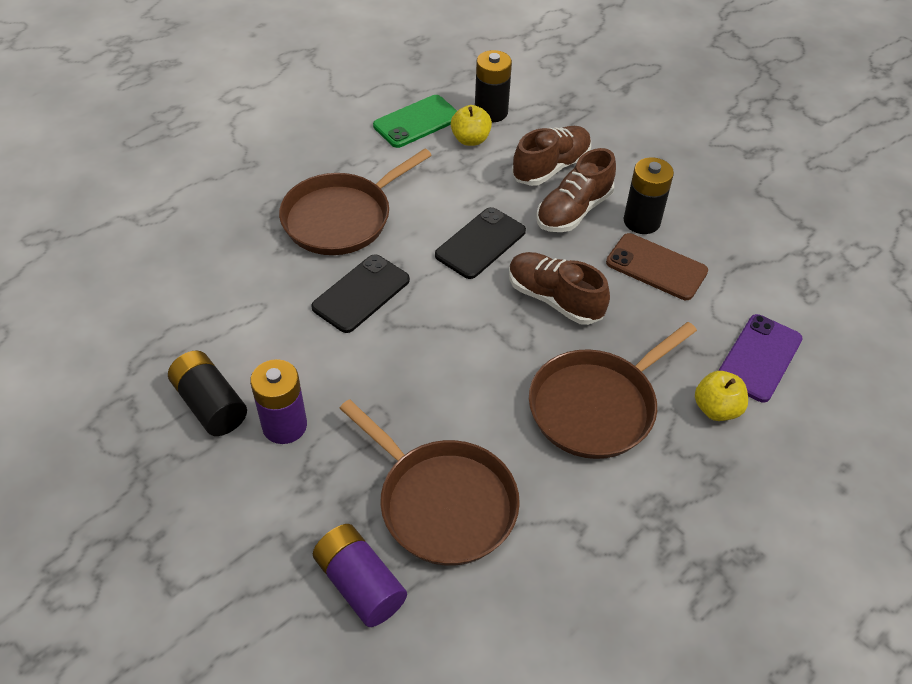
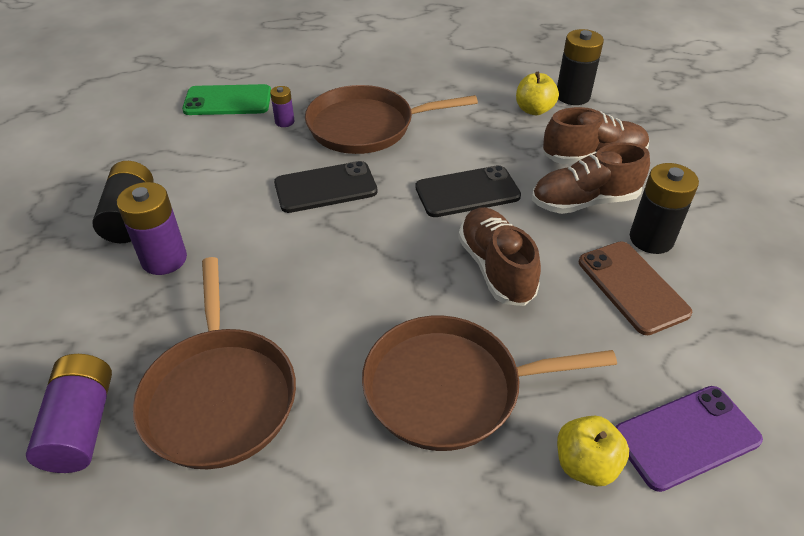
camera: 35 degrees right, 5 degrees down
(261, 246) = (284, 122): none -> purple battery
(417, 122) = (497, 81): green phone -> green phone (228, 101)

